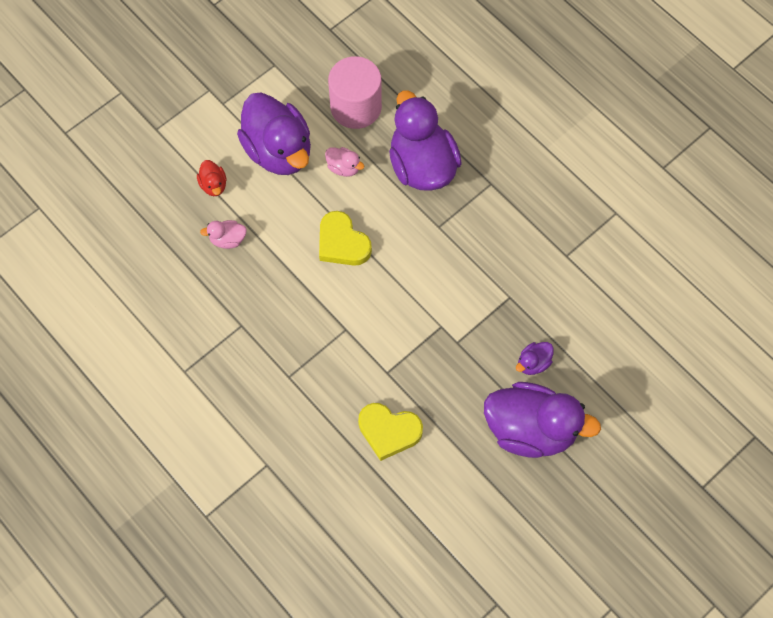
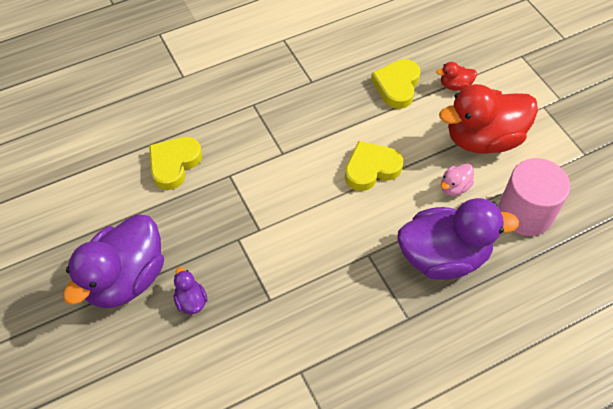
camera: 105 degrees right, 10 degrees down
(228, 239) = (397, 86): pink duck -> yellow heart
(278, 151) = (483, 139): purple duck -> red duck

